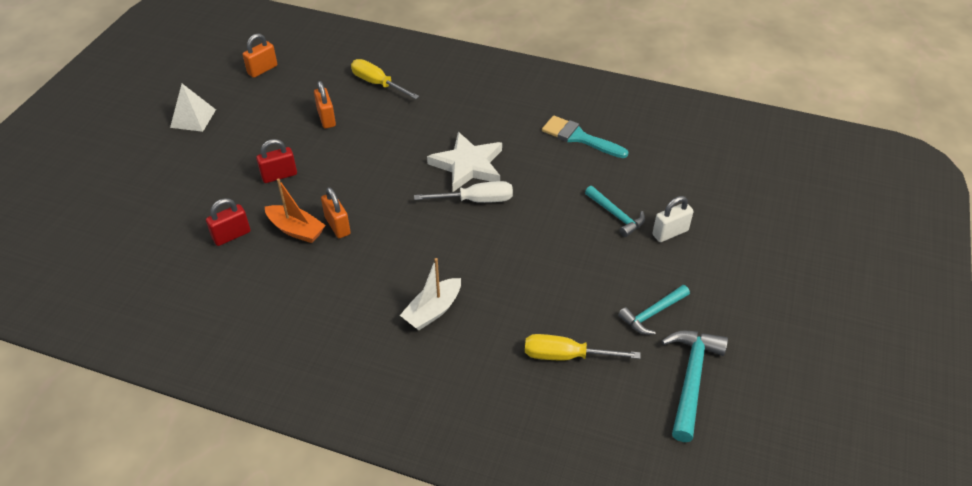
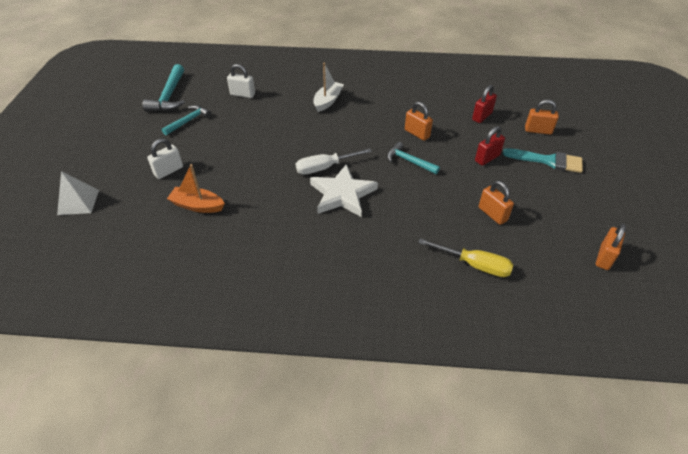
camera: 165 degrees right, 0 degrees up
(182, 199) = (538, 130): none -> orange padlock
(193, 118) = (605, 191): white pyramid -> white pyramid (78, 202)
(296, 230) = (443, 126): orange boat -> orange boat (197, 205)
(566, 356) = (242, 94): yellow screwdriver -> white padlock
(579, 137) = (247, 241): turquoise brush -> turquoise brush (548, 161)
(616, 215) = (211, 176): turquoise hammer -> turquoise hammer (409, 161)

